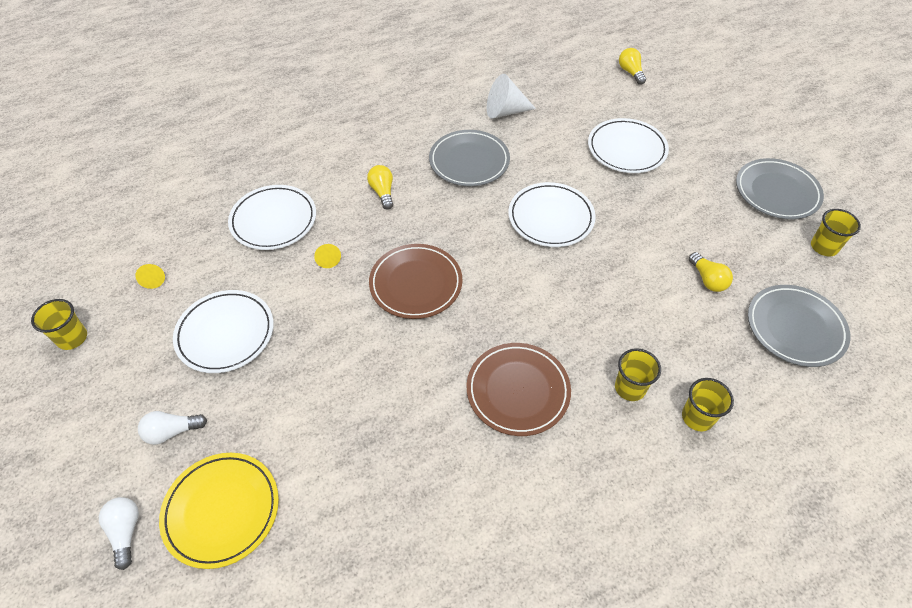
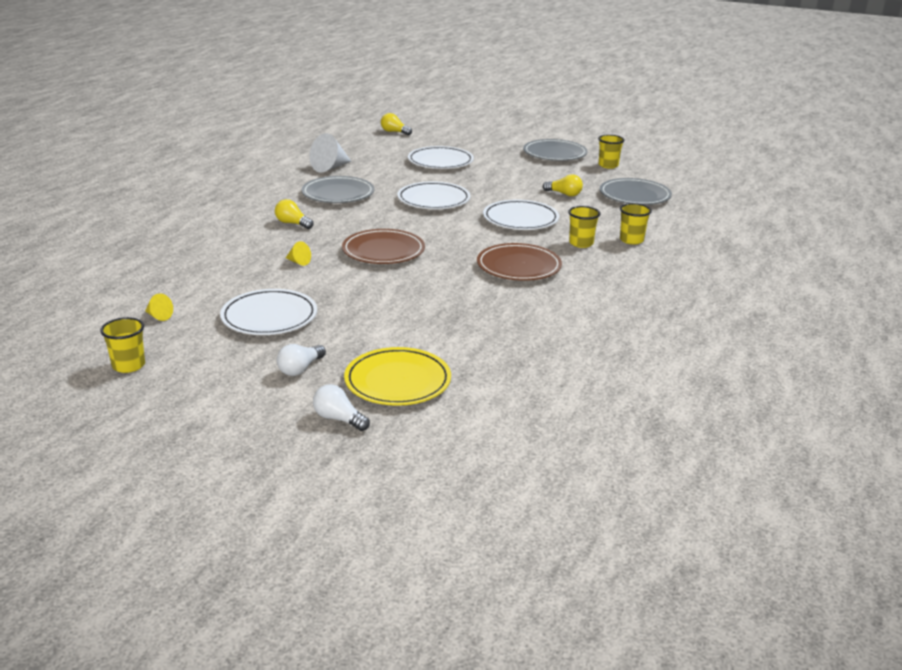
camera: 40 degrees left, 25 degrees down
(273, 220) = (221, 260): white plate -> white plate (520, 219)

